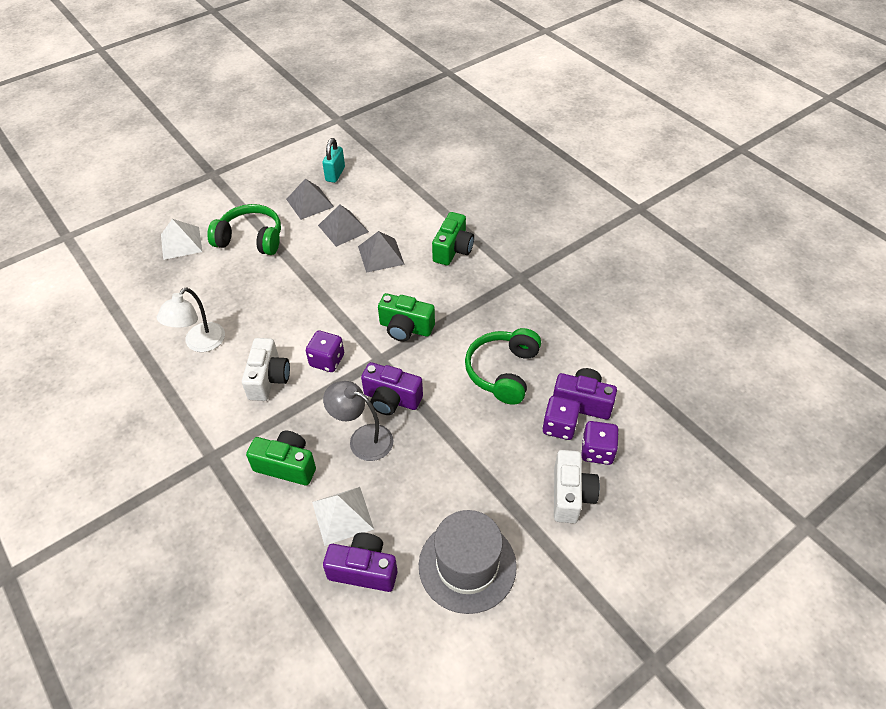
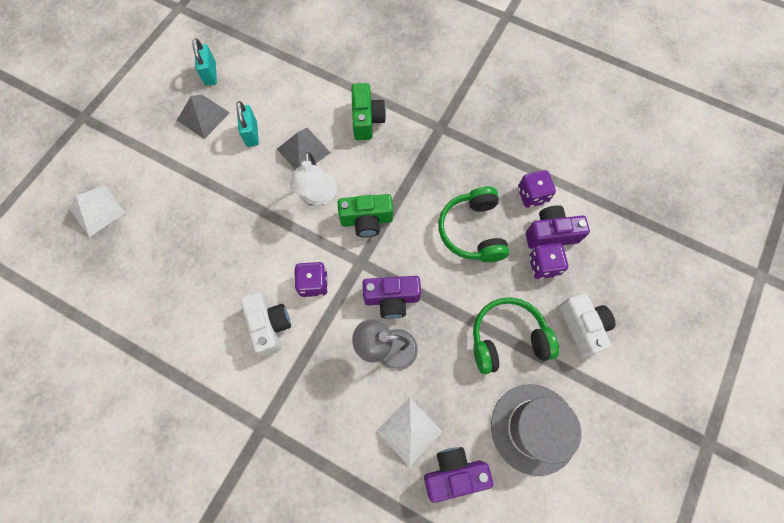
camera: 25 degrees left, 20 degrees up
(200, 343) = (182, 315): white lamp -> white lamp (318, 196)
(251, 239) = (166, 179): green headphones -> green headphones (507, 339)
(286, 465) = (335, 405): green camera -> none
(343, 228) = (251, 134): grey pyramid -> turquoise padlock
(597, 451) = (583, 276): purple dice -> purple dice (532, 195)

